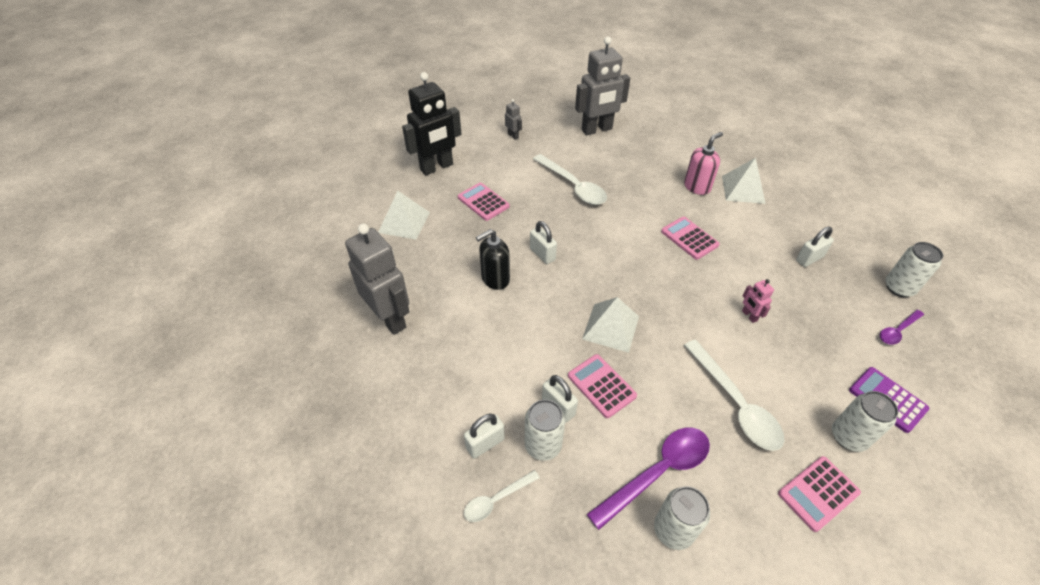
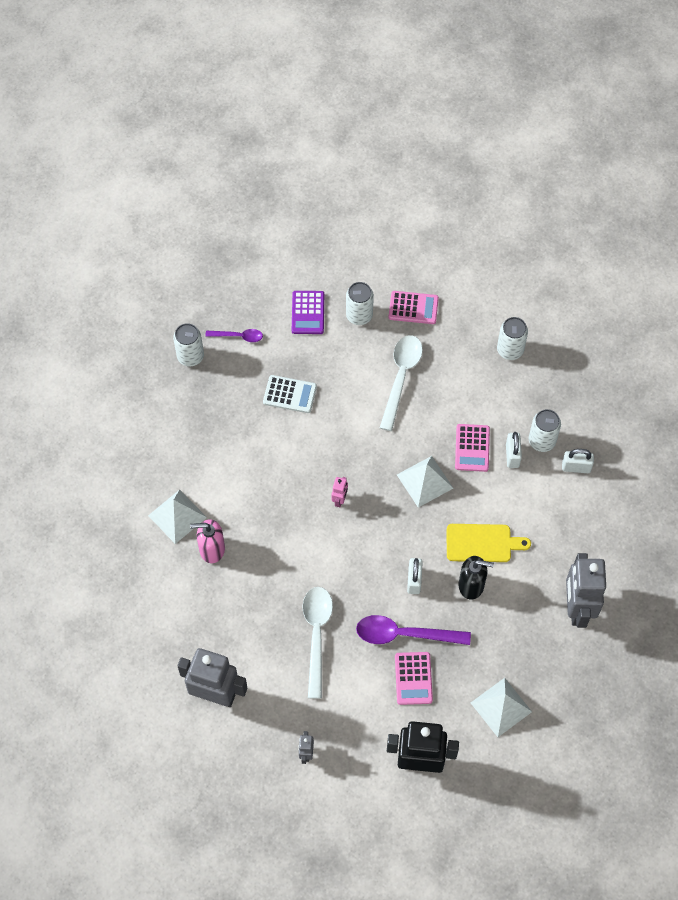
camera: 140 degrees left, 15 degrees up
(496, 500) = (593, 432): white spoon -> none
(515, 313) = (482, 543): none -> yellow cutting board
(657, 472) = (489, 379): purple spoon -> purple spoon (404, 634)
(689, 238) = (283, 506): pink calculator -> none
(749, 316) = (320, 417): pink robot -> pink robot (339, 500)
(794, 315) = (290, 394): none -> white calculator
(809, 259) = (218, 421): white padlock -> none

